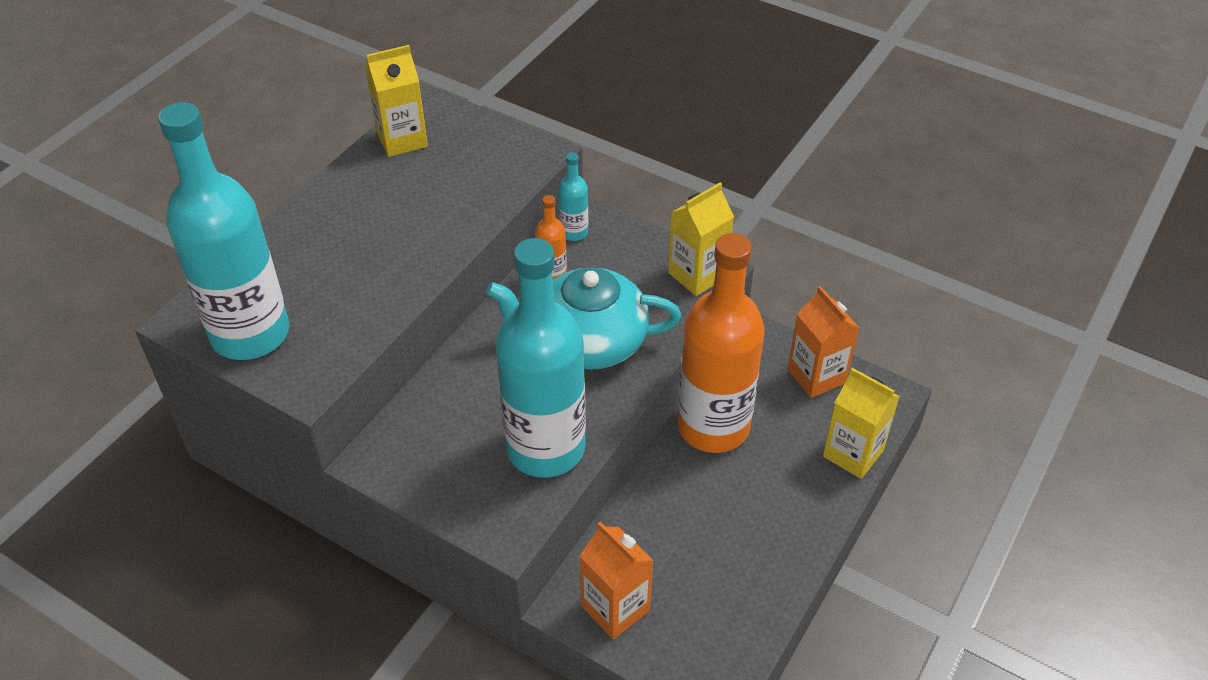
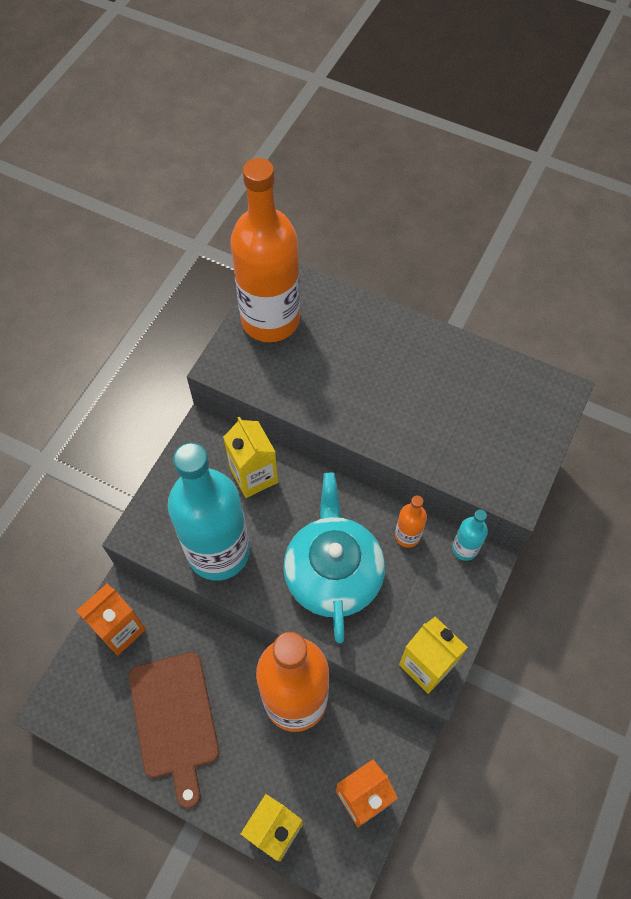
camera: 85 degrees right, 15 degrees up
(250, 334) = (270, 320): turquoise bottle -> orange bottle
(402, 140) = (508, 379): yellow carton -> yellow carton (254, 476)
(733, 547) = (174, 719): none -> brown cutting board

